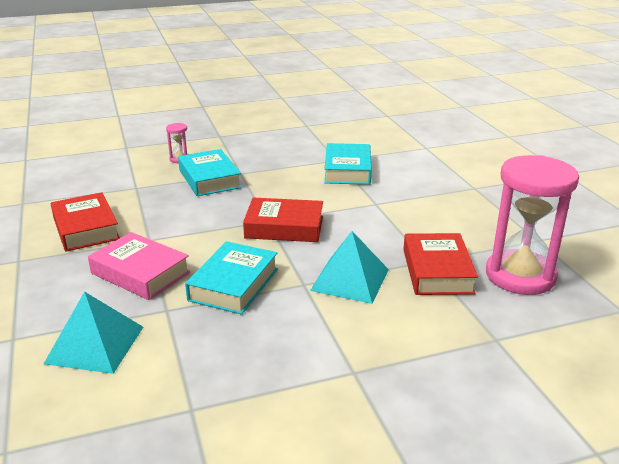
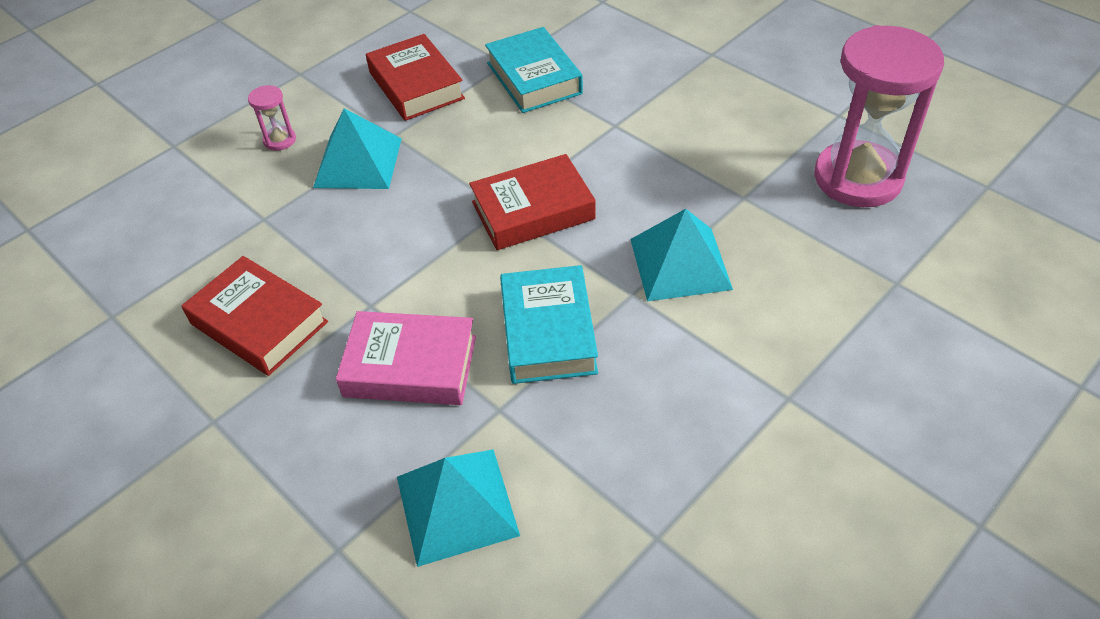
camera: 25 degrees left, 20 degrees up
(209, 179) = (358, 162): turquoise book -> turquoise pyramid
(437, 271) = (767, 208): red book -> red book (416, 85)

